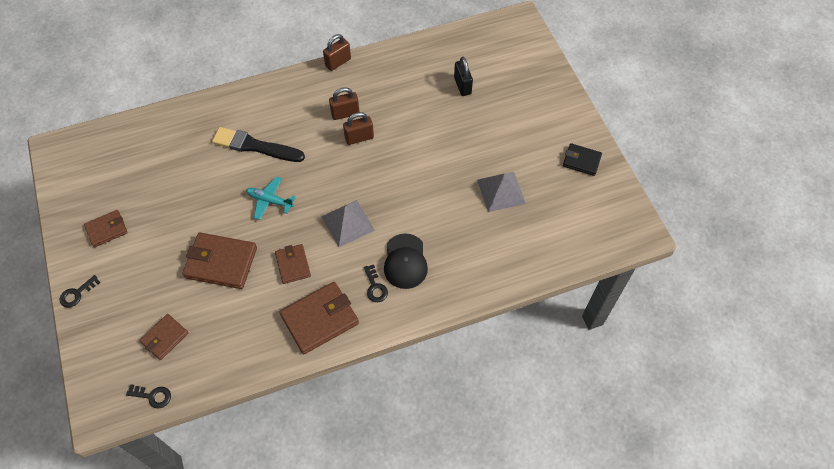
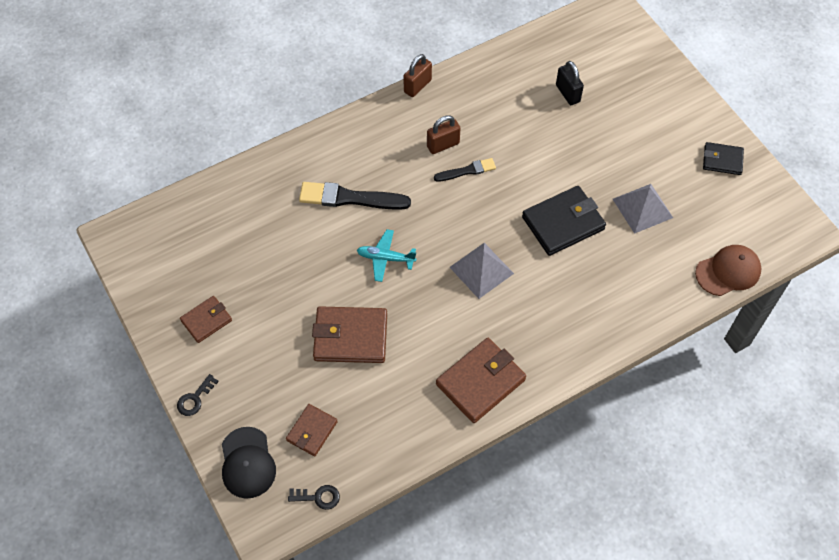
camera: 10 degrees left, 0 degrees up
(293, 265) = (433, 327): brown wallet -> none
(359, 138) = (467, 171): brown padlock -> black brush
(375, 287) = (532, 336): black key -> none
(405, 261) = (557, 303): black cap -> black cap (247, 463)
(428, 194) = (563, 223): none -> black wallet
(562, 258) = (728, 271): none -> brown cap

